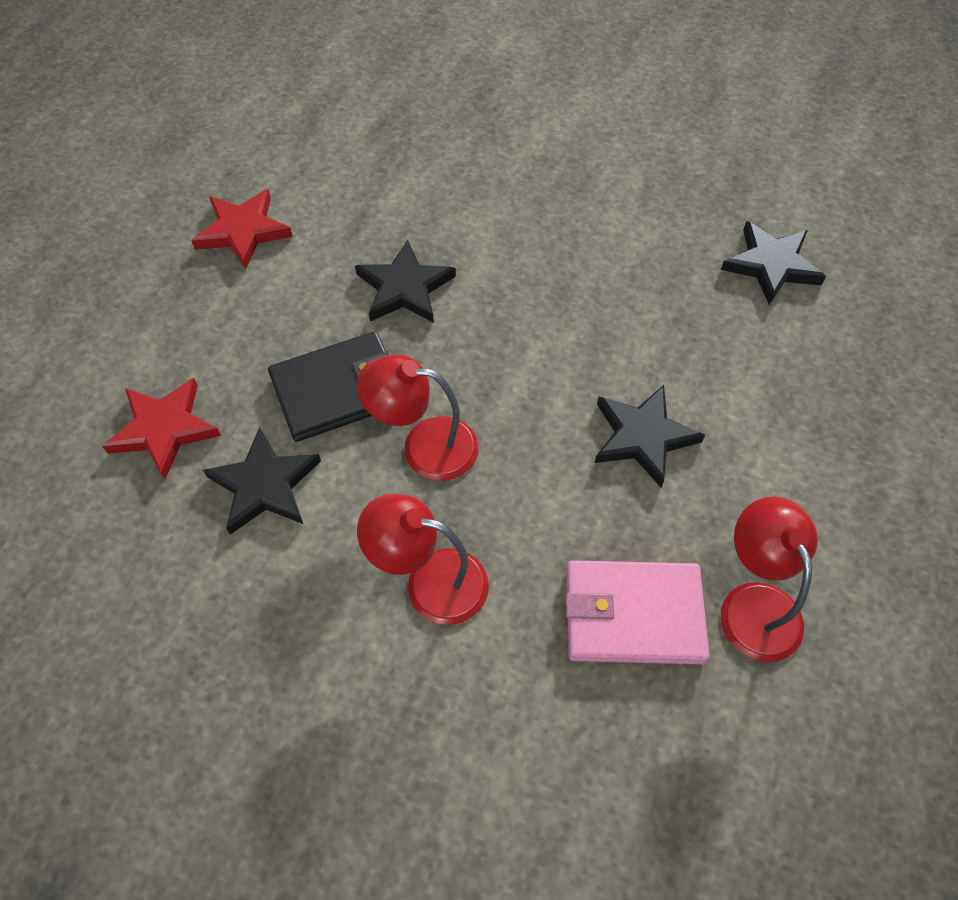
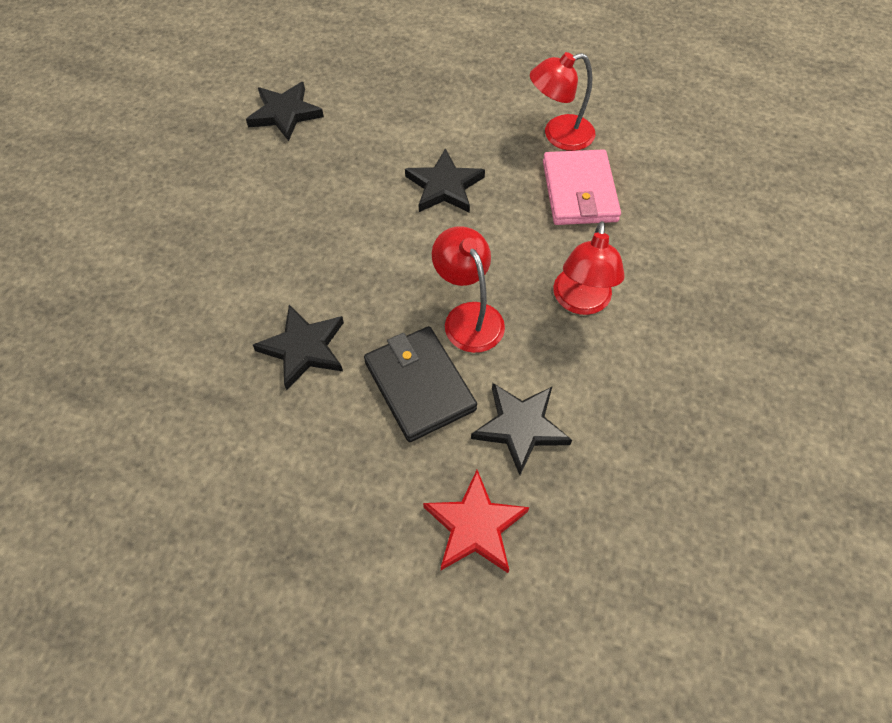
camera: 95 degrees left, 0 degrees up
(243, 231) = (222, 507): red star -> none
(424, 446) = (468, 317): red lamp -> red lamp turned 150 degrees clockwise

